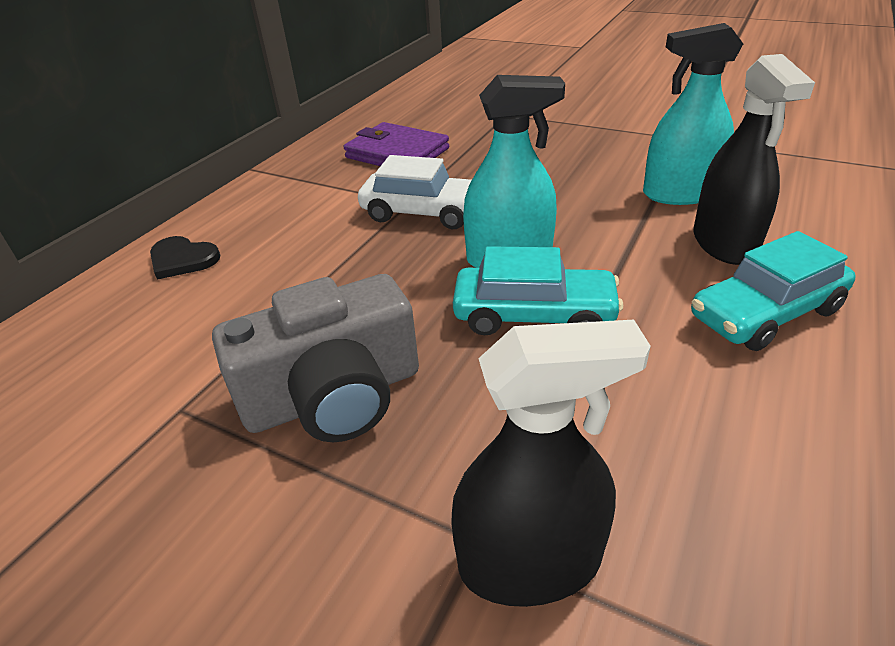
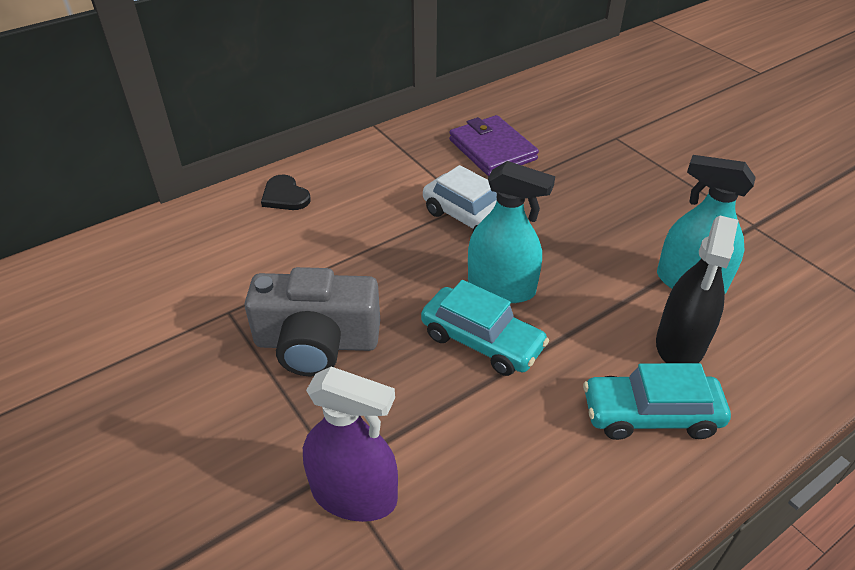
camera: 25 degrees right, 5 degrees up
(529, 562) = (354, 494): black spray bottle -> purple spray bottle

